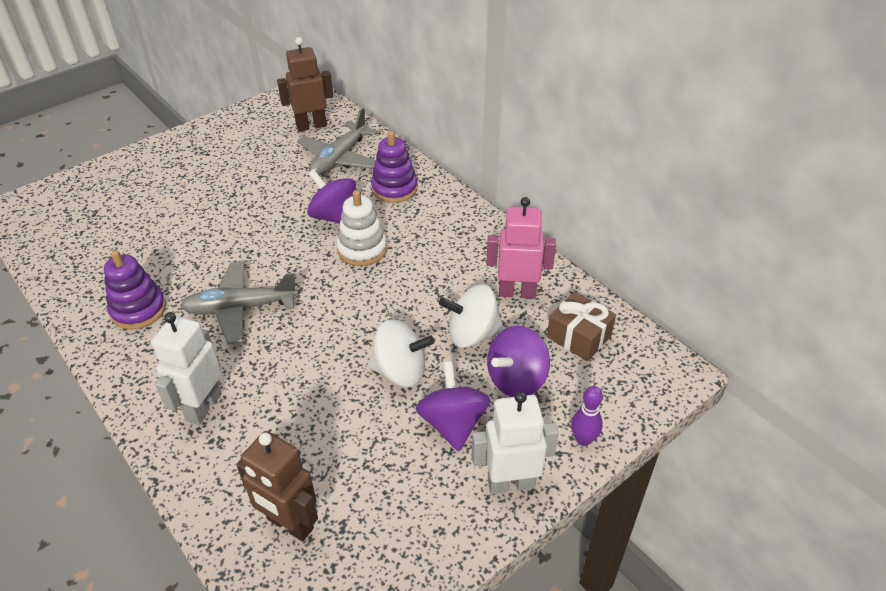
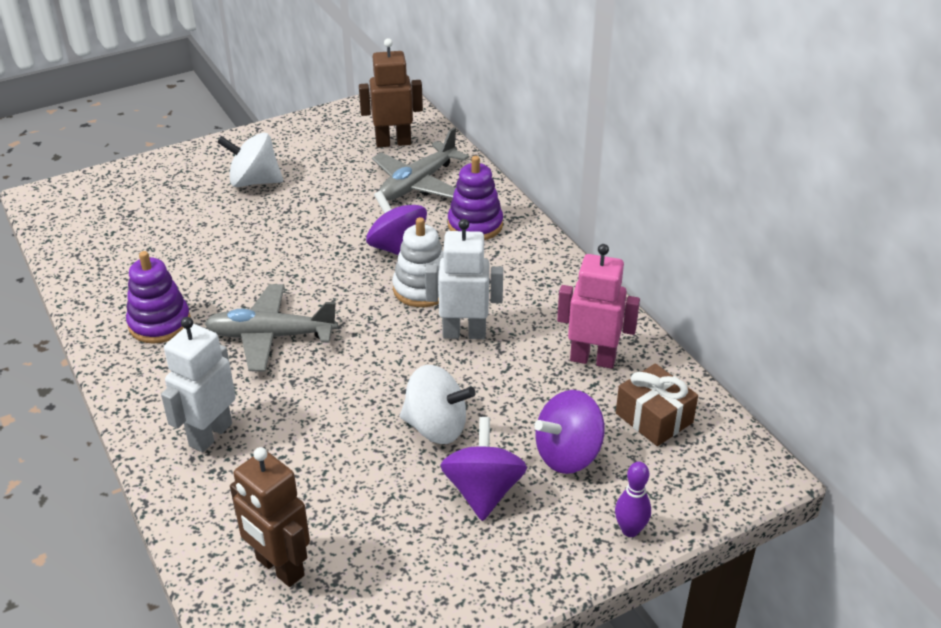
camera: 10 degrees right, 5 degrees down
(472, 334) = (528, 398): white spinning top -> white spinning top (254, 181)
(511, 483) = (534, 563): white robot -> white robot (464, 333)

